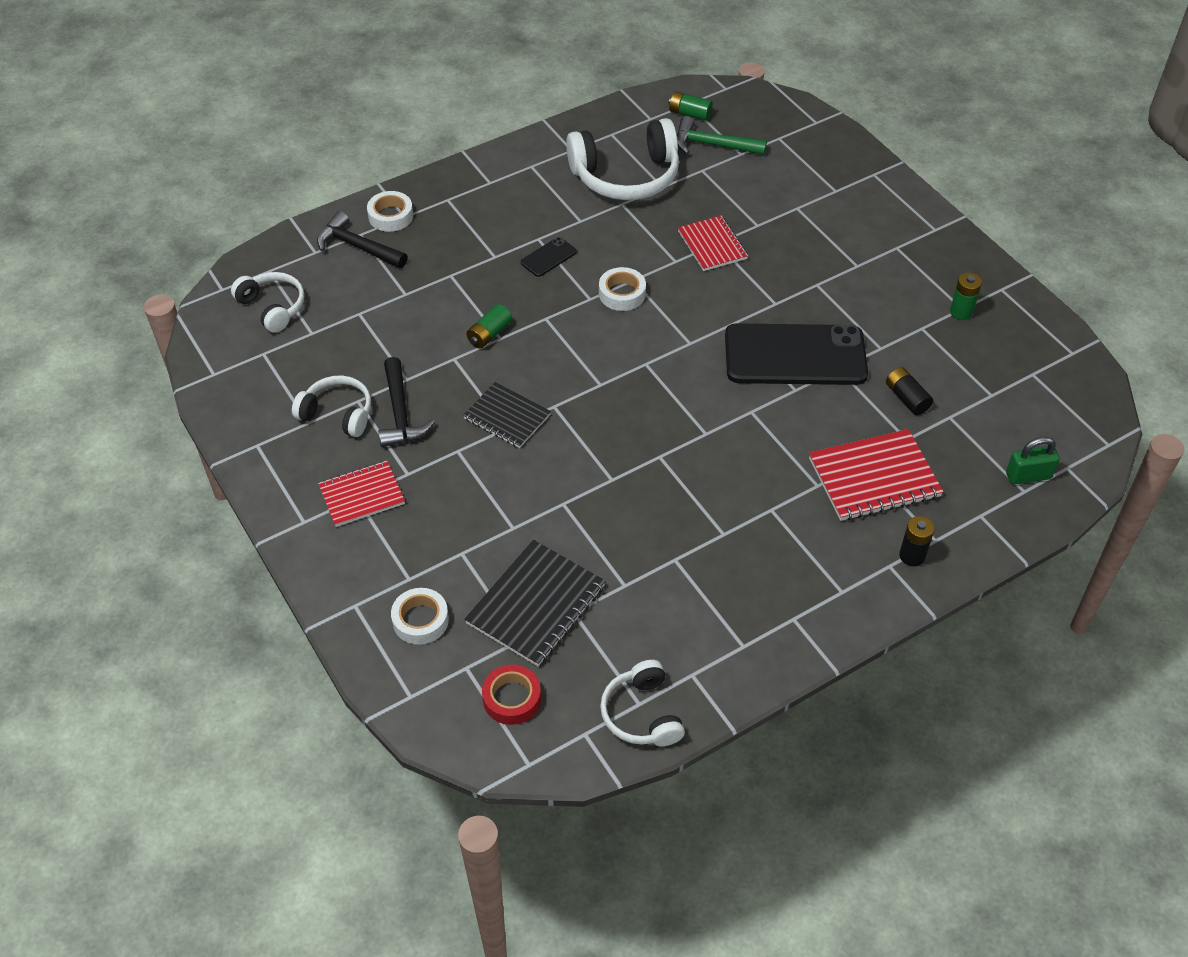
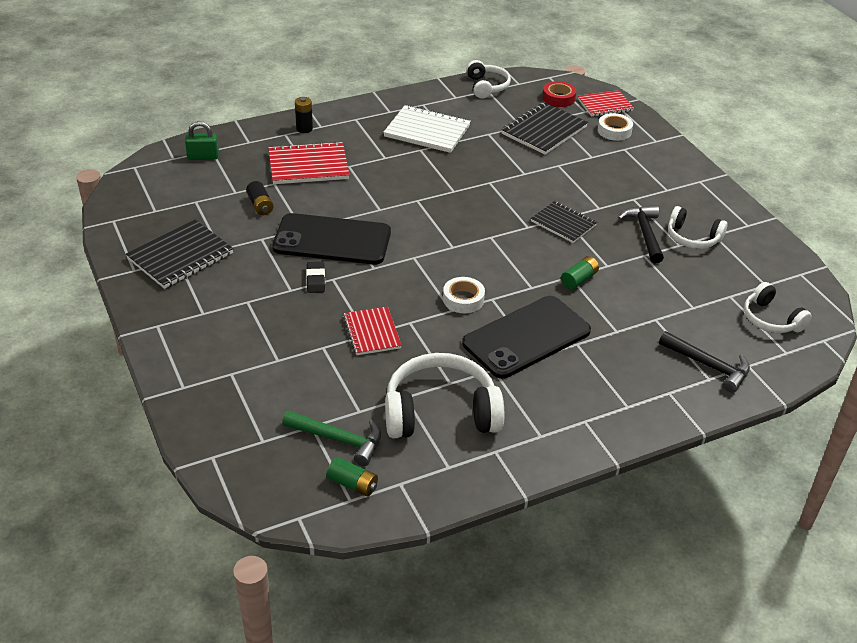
camera: 175 degrees left, 10 degrees down
(362, 495) = (663, 190): red notebook -> red notebook (605, 105)
(390, 216) = (682, 394): white tape -> none
(548, 257) = (526, 337): black phone -> black phone, size x2.43
(722, 577) = (427, 131): none -> white notebook
(794, 299) = (315, 280): none -> black eraser
(961, 312) = (180, 256): green battery -> black notebook

